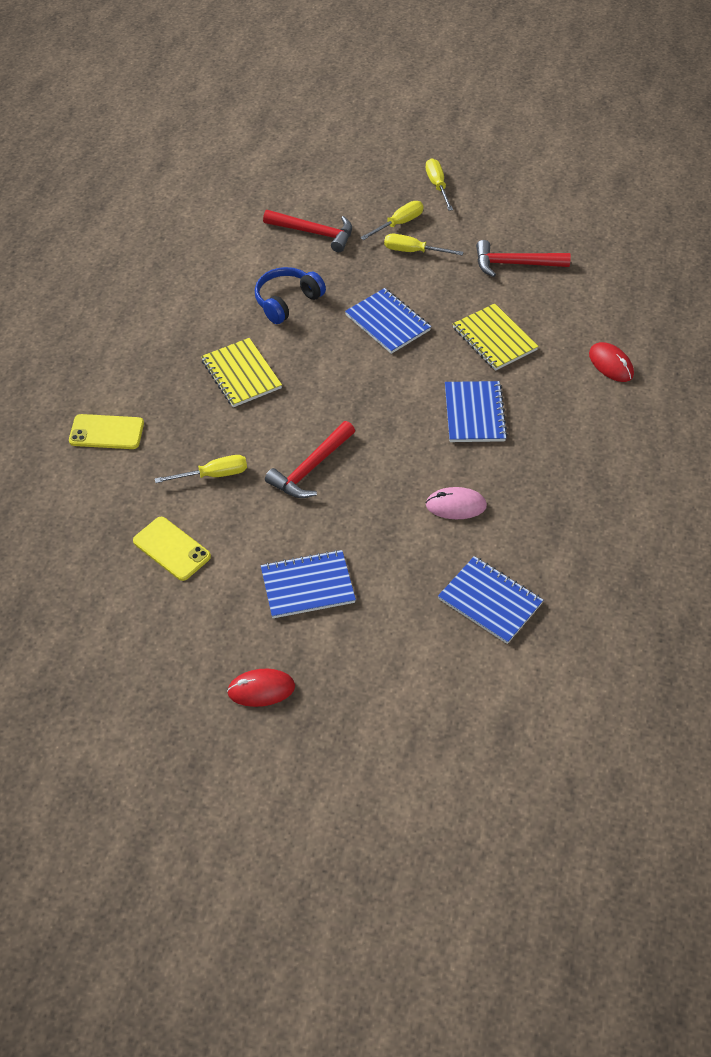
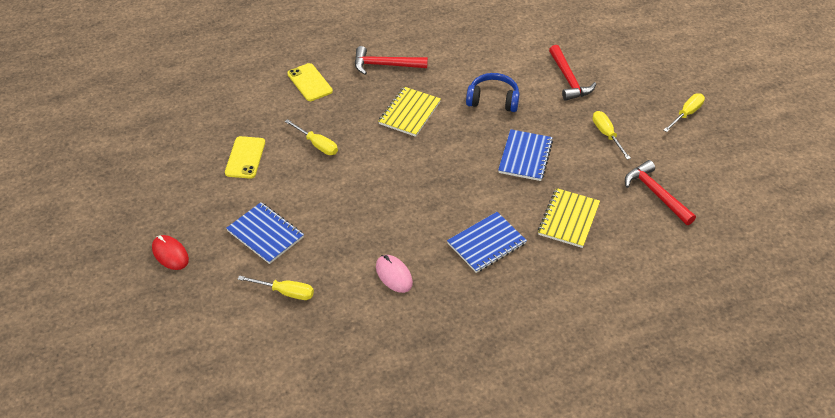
camera: 55 degrees right, 5 degrees down
(311, 468) = (362, 185): red hammer -> red hammer (385, 65)
(398, 224) = (625, 114): yellow screwdriver -> yellow screwdriver (285, 292)
(490, 601) = (325, 335): blue notebook -> none
(611, 364) = (613, 299): red mouse -> none

